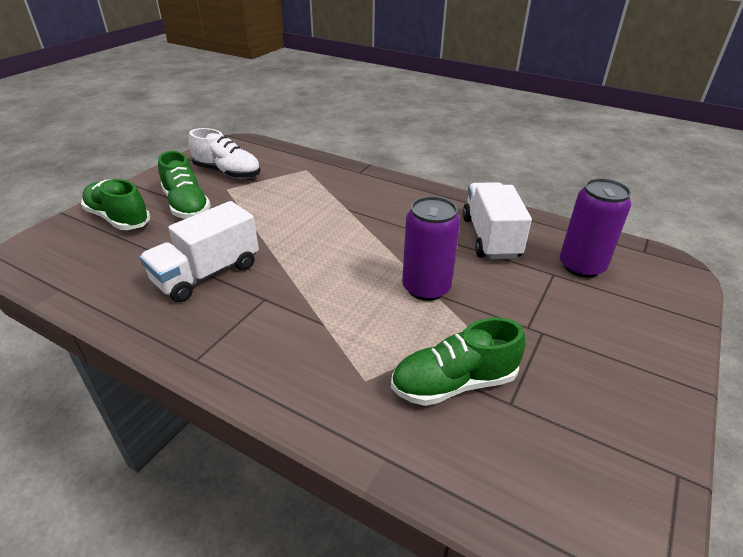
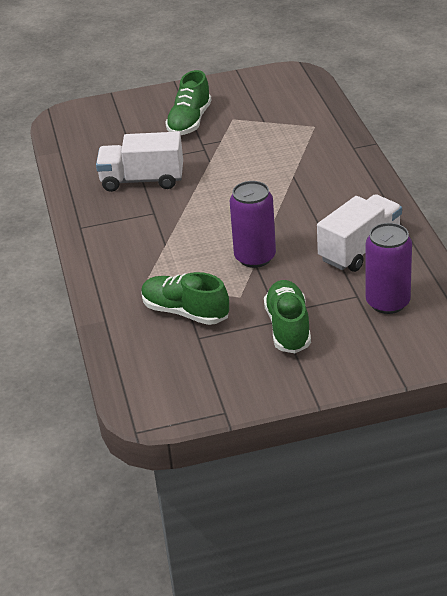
camera: 50 degrees right, 0 degrees up
(118, 219) = (137, 114): green shoe -> green shoe (288, 328)
(227, 172) = (252, 103): white shoe -> none

